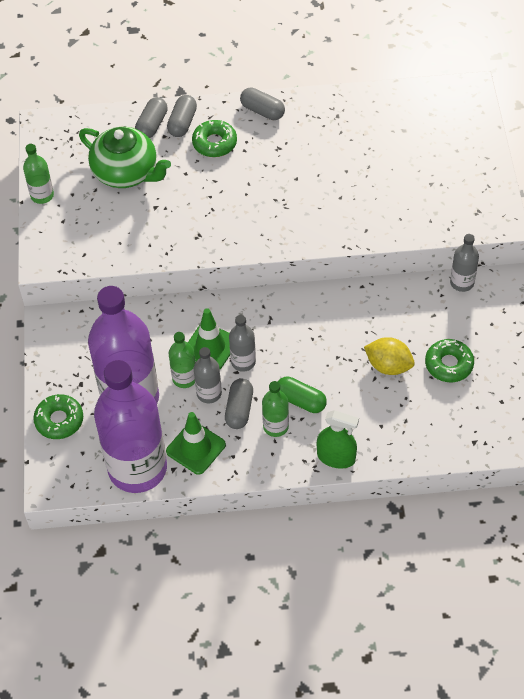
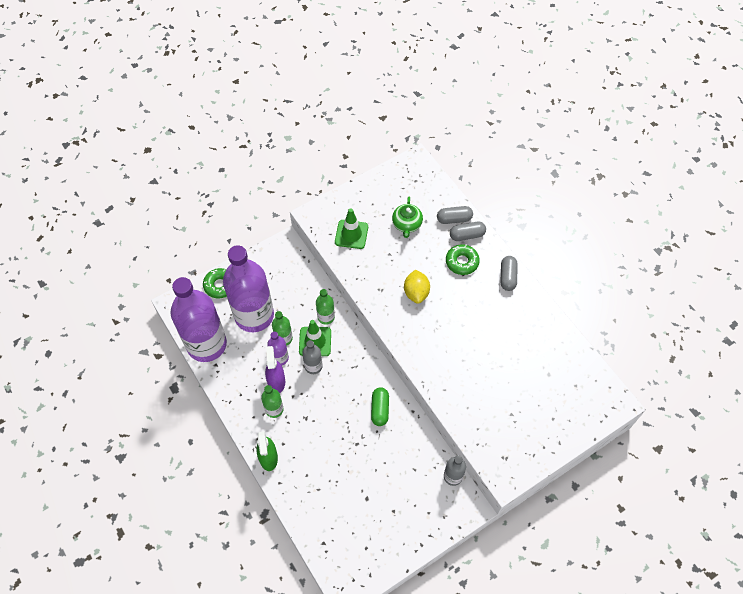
camera: 60 degrees right, 5 degrees up
(42, 195) = (362, 189): green bottle -> green bottle (326, 317)
(126, 172) = (407, 224): green teapot -> green teapot, size x0.63
(196, 448) = (236, 370): green traffic cone -> green traffic cone (351, 234)
(209, 393) = (279, 358): grey bottle -> purple bottle
(239, 409) = (276, 381): grey capsule -> purple spray bottle
(301, 400) = (301, 415): green capsule -> green capsule (380, 409)
(388, 366) = (356, 458): yellow lemon -> yellow lemon (416, 292)
(449, 364) = (378, 498): green donut -> none

